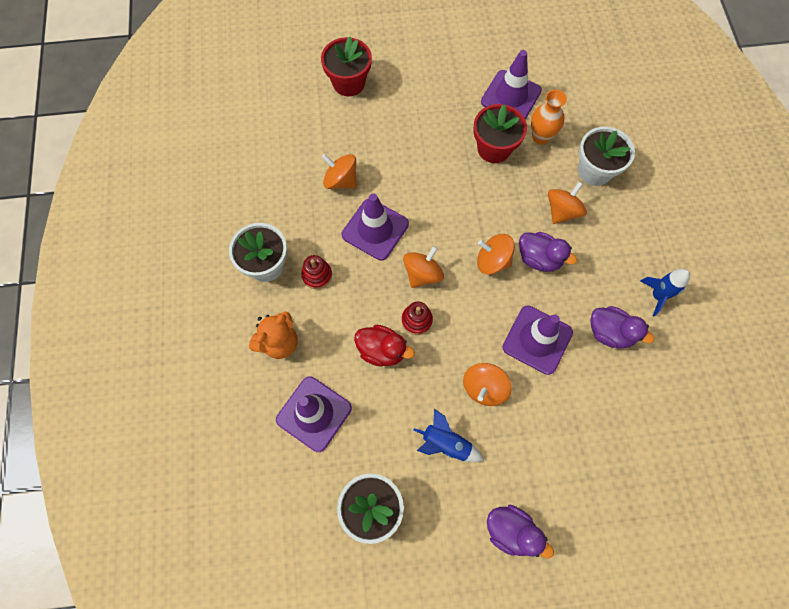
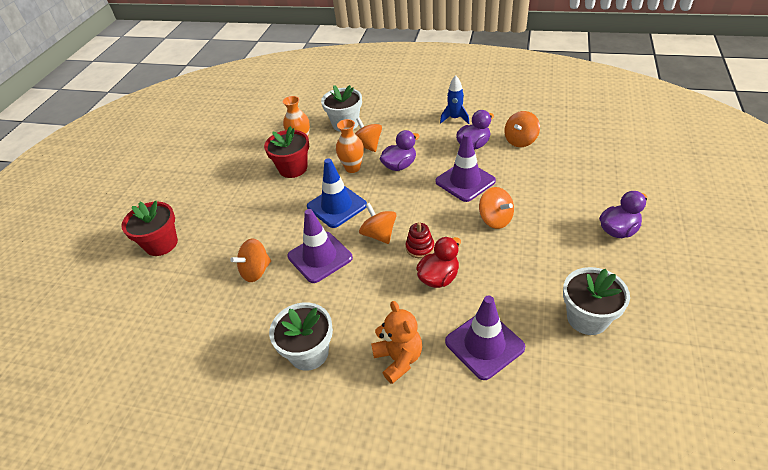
camera: 65 degrees left, 25 degrees down
(317, 275) = (342, 311): red stacking toy -> none
(446, 444) = (537, 253): blue rocket -> none
(450, 217) = (337, 206): none -> blue traffic cone
(492, 261) = (389, 190): orange spinning top -> orange spinning top (520, 140)
(511, 96) = (255, 150): purple traffic cone -> none
(517, 209) = (352, 168): none -> orange vase

